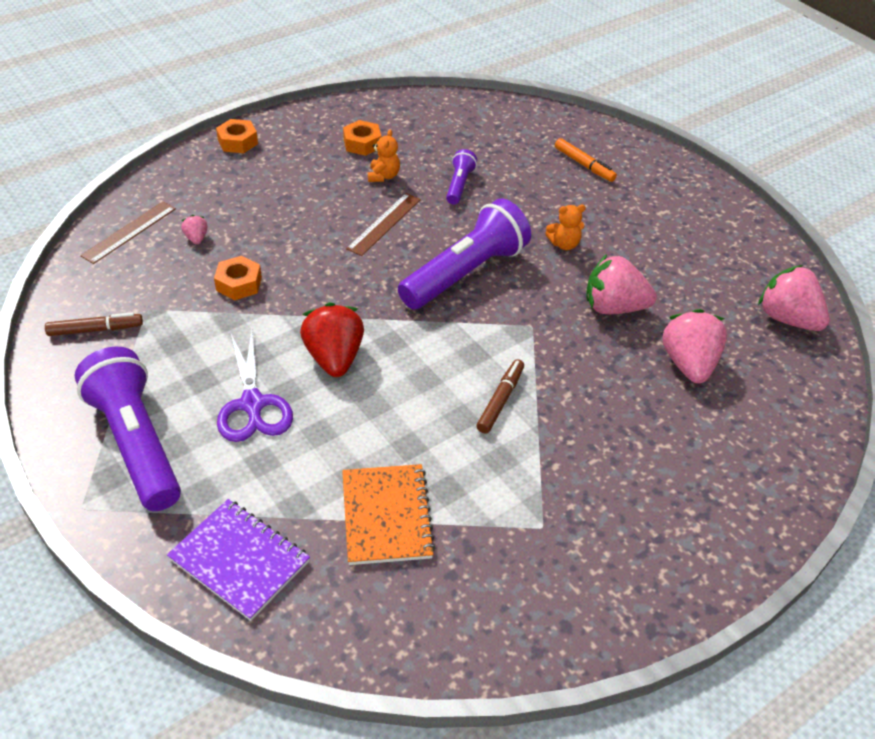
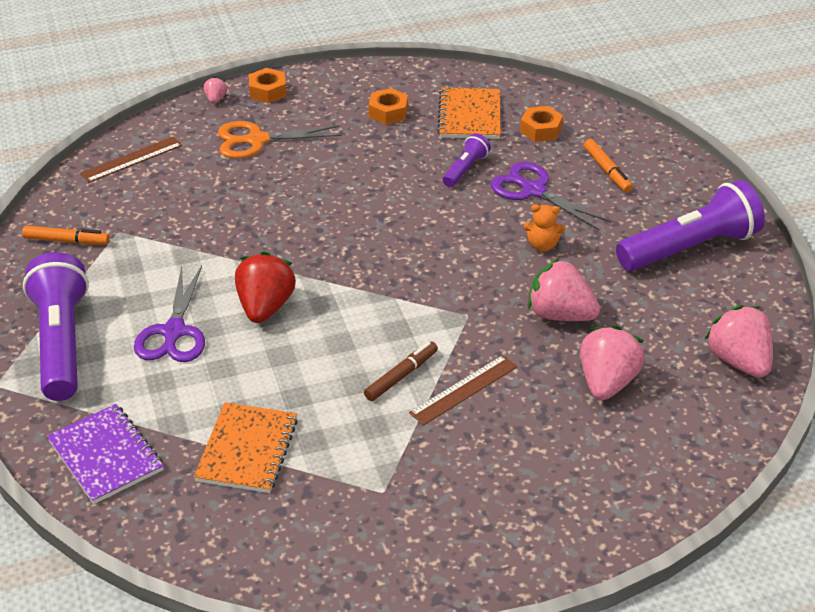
camera: 20 degrees right, 5 degrees down
(95, 330) = (66, 241): brown marker -> orange marker
(196, 238) = (189, 176): pink strawberry -> pink strawberry (215, 99)
(239, 284) = (209, 224): orange nut -> orange nut (541, 130)
(249, 191) = (257, 140): none -> orange scissors
(383, 176) = (393, 148): orange teddy bear -> none
(384, 224) = (371, 193): brown ruler -> brown ruler (463, 389)
(438, 135) = (469, 116): none -> orange notebook
(465, 273) = (427, 255): purple flashlight -> purple flashlight (690, 248)
(530, 194) = (534, 191): none -> purple scissors

